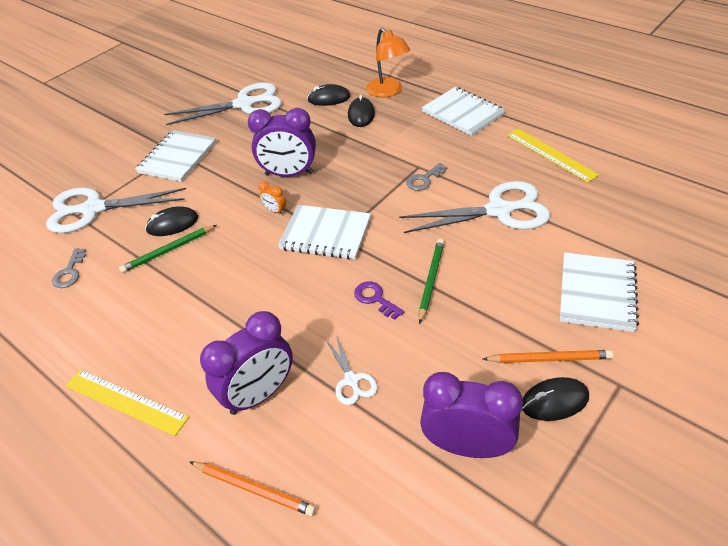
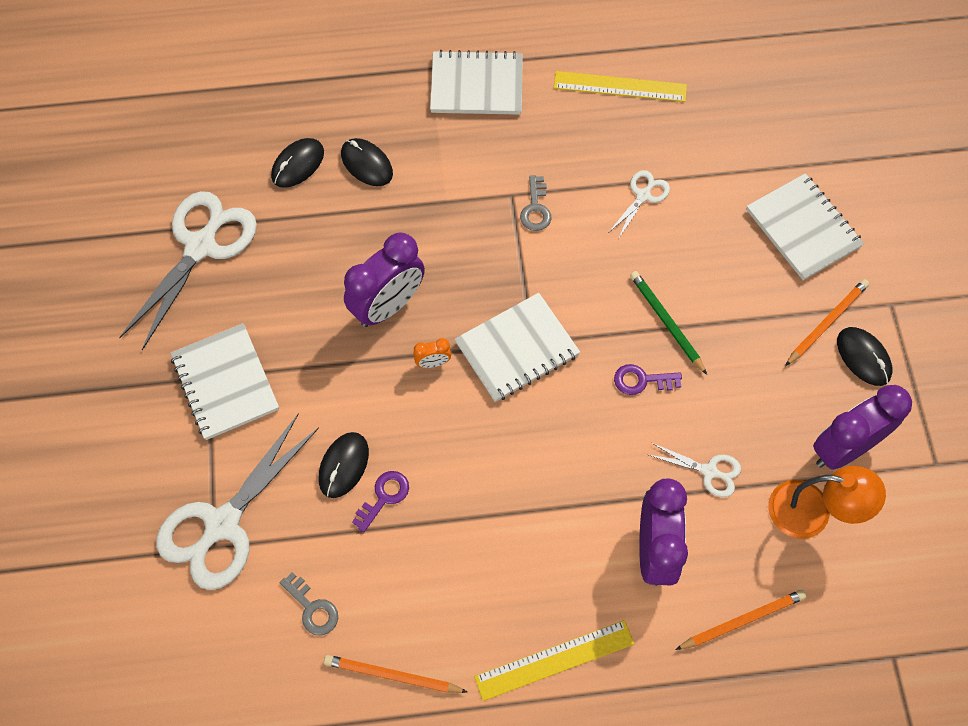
camera: 50 degrees left, 20 degrees up
(51, 333) = (392, 676): none -> orange pencil
(168, 251) = (384, 497): green pencil -> purple key
(388, 91) = (357, 106): orange lamp -> orange lamp (812, 512)
(499, 210) = (643, 195): white scissors -> white scissors, size x0.48
(554, 401) = (863, 357): black mouse -> black mouse turned 60 degrees counterclockwise

